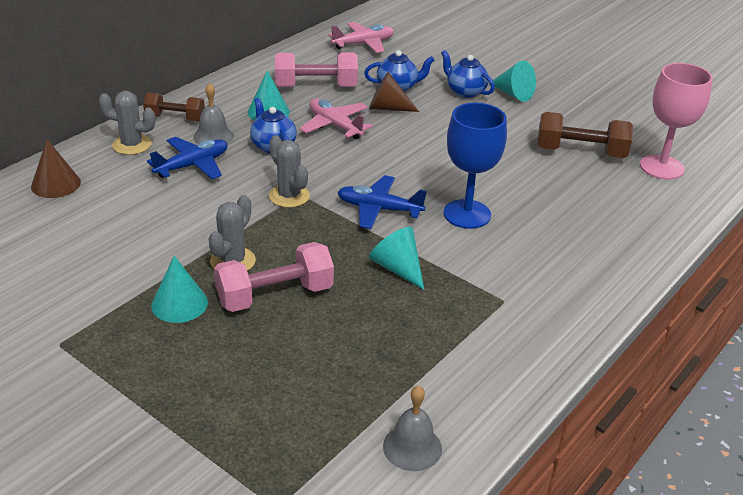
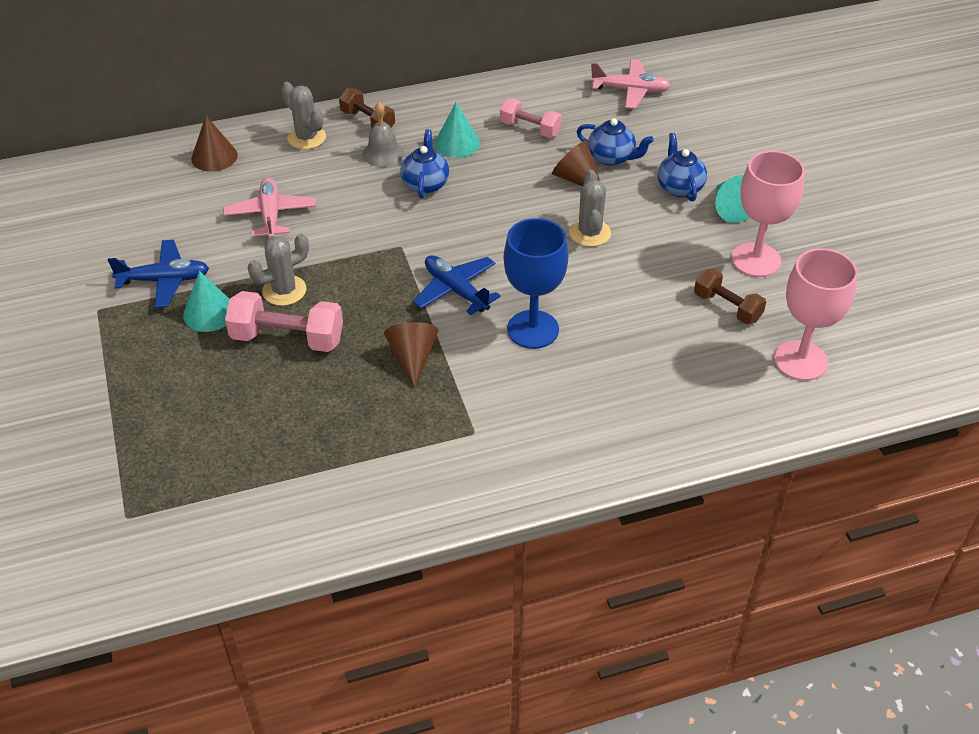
camera: 35 degrees right, 10 degrees up
(192, 165) = (337, 179): blue plane -> blue plane (164, 280)
(289, 196) = (390, 244): grey cactus -> grey cactus (589, 233)
(316, 87) = (530, 129): pink dumbbell -> pink dumbbell, size x0.65
(335, 125) = (504, 181): pink plane -> pink plane (271, 215)
(397, 268) = (413, 358): turquoise cone -> brown cone
(412, 447) = (264, 523): grey bell -> none
(565, 118) = (756, 260): none -> pink goblet
(580, 152) = (727, 307): brown dumbbell -> brown dumbbell, size x0.65

